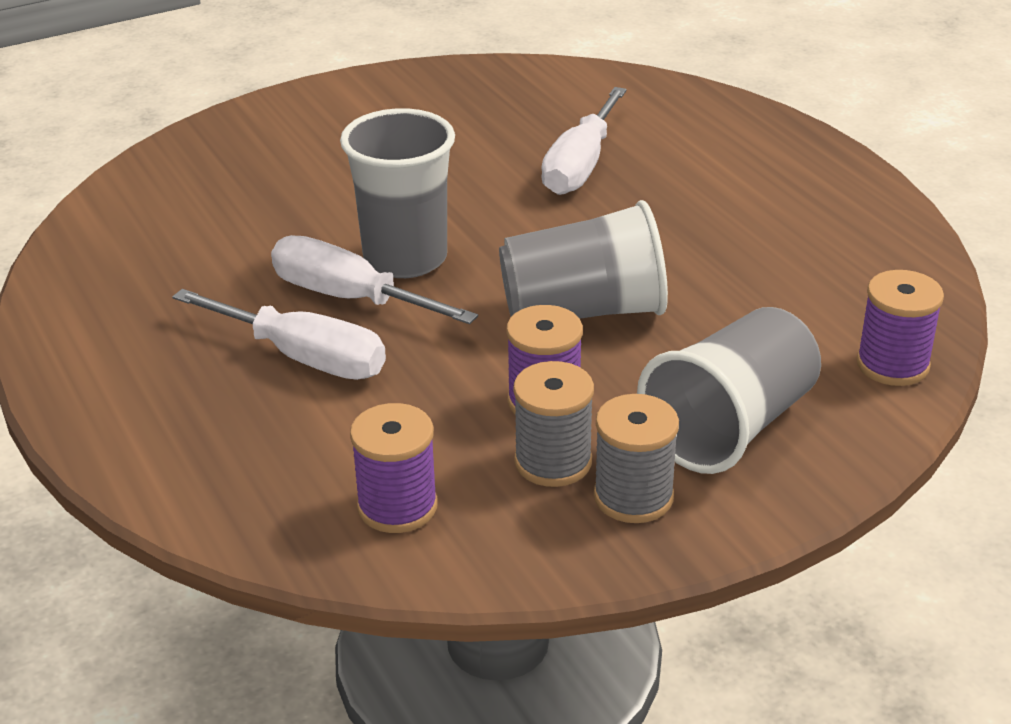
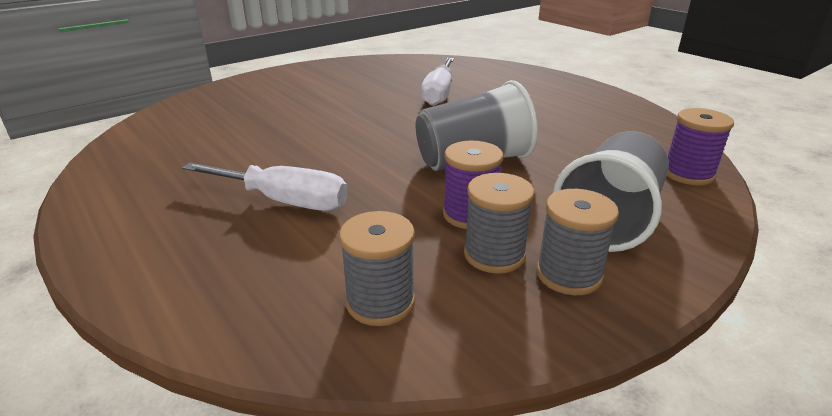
camera: 10 degrees left, 5 degrees down
(349, 298) = (312, 164): white screwdriver -> none
(397, 506) = (380, 302): purple spool -> grey spool
(405, 259) = (346, 141): grey cup -> none

